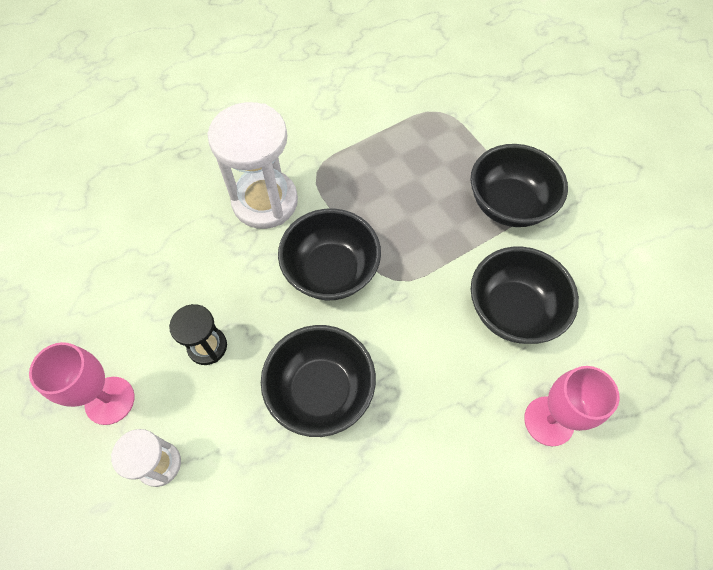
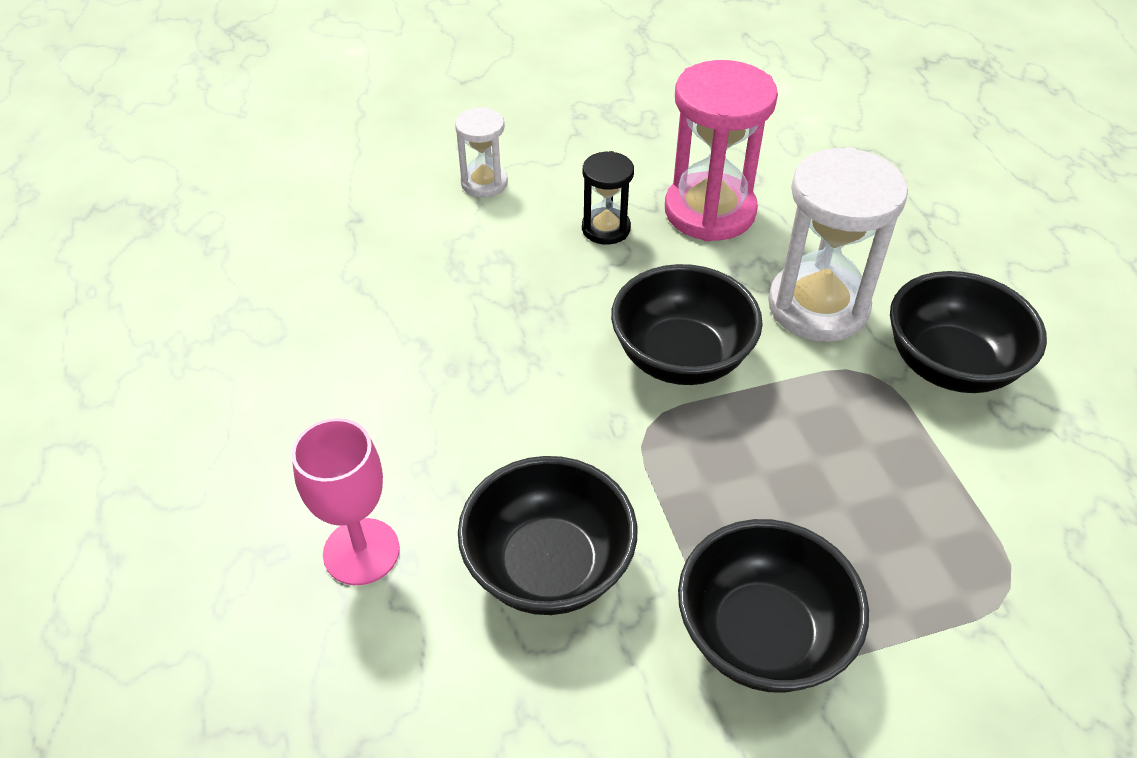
camera: 105 degrees right, 15 degrees down
(110, 400) = (568, 154): pink goblet -> none
(175, 277) = (709, 211): none -> pink hourglass
(321, 390) = (510, 317): black bowl -> black bowl (949, 365)

